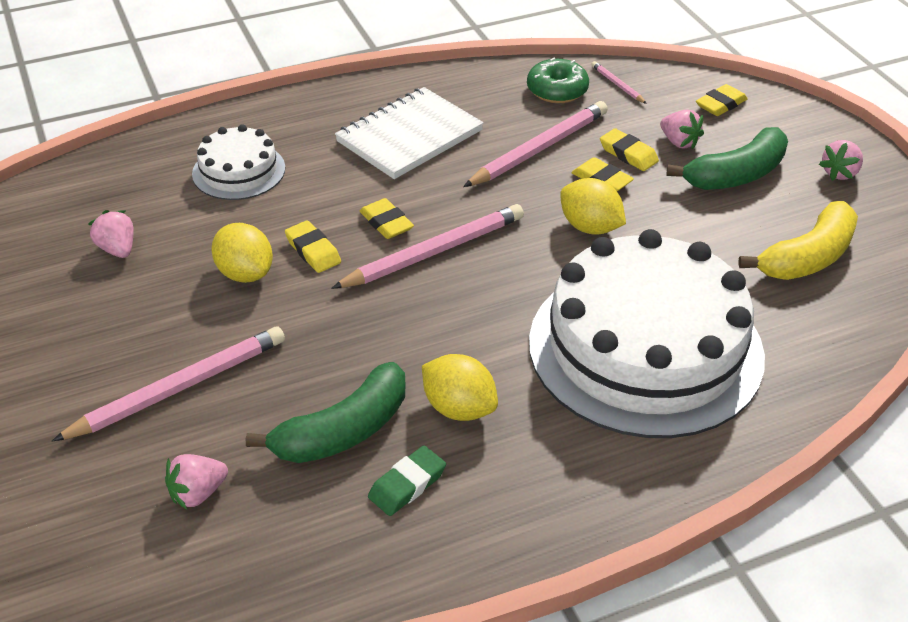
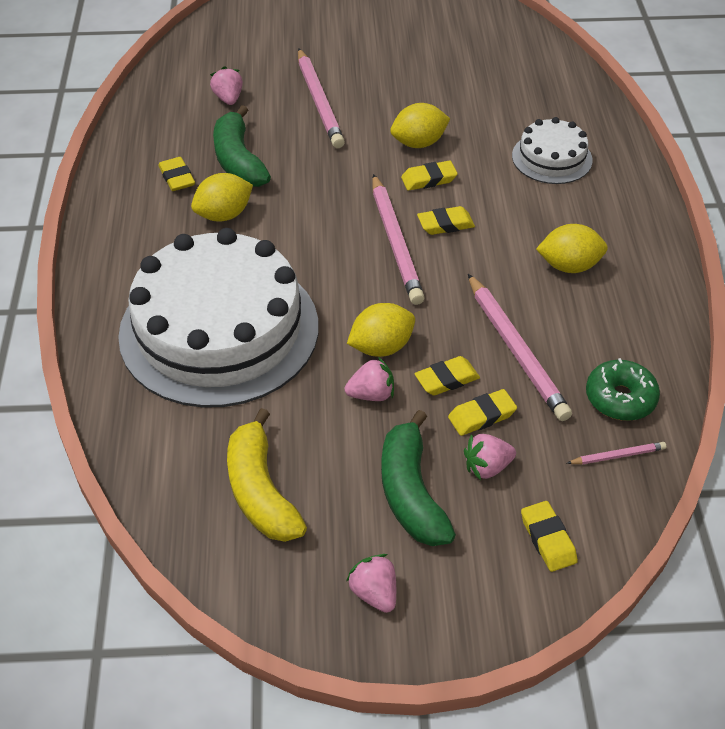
camera: 110 degrees right, 5 degrees up
(118, 249) = (475, 91): pink strawberry -> pink strawberry (371, 394)
(407, 485) = (177, 178): green eraser -> yellow eraser
(409, 136) = (569, 266): white notebook -> yellow lemon

